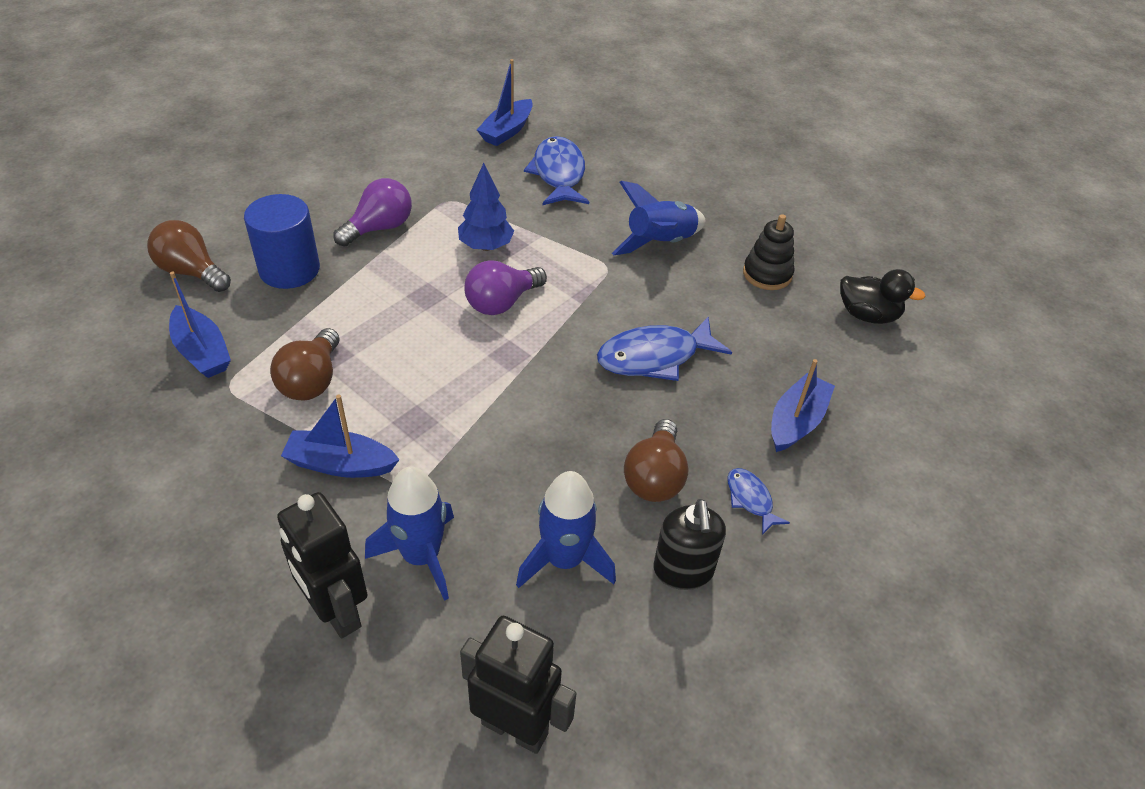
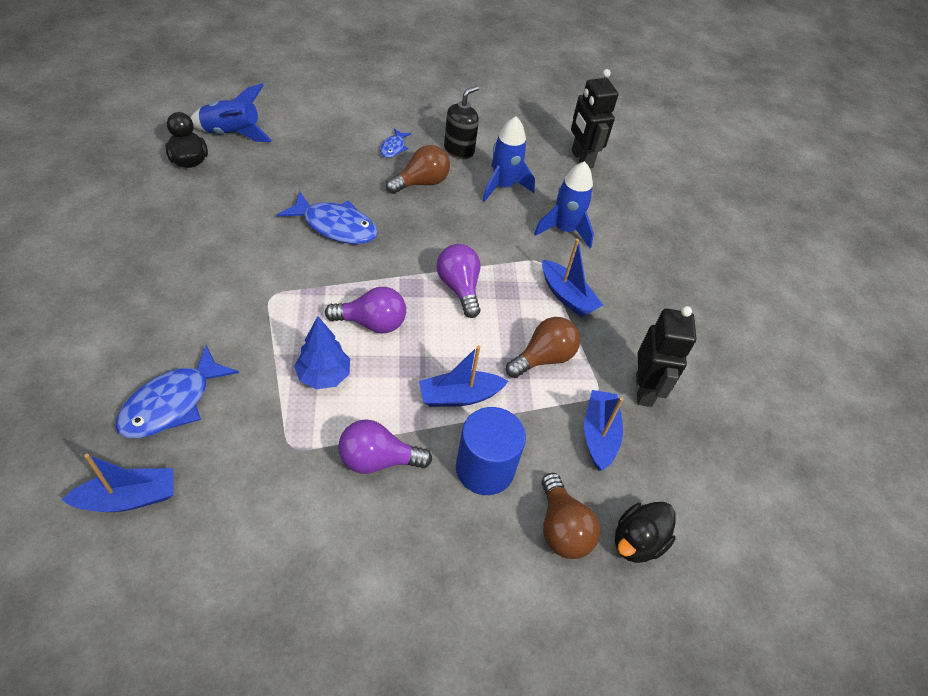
camera: 140 degrees left, 5 degrees up
(116, 299) = (637, 541): none -> black duck
(336, 612) = (621, 236): black robot -> black robot (644, 390)
(464, 387) = (459, 288): none -> purple light bulb
(660, 243) = (211, 285): blue rocket -> blue rocket (232, 133)
(767, 274) = (191, 217): black stacking toy -> none
(796, 422) = (321, 153): blue boat -> blue boat (459, 396)

